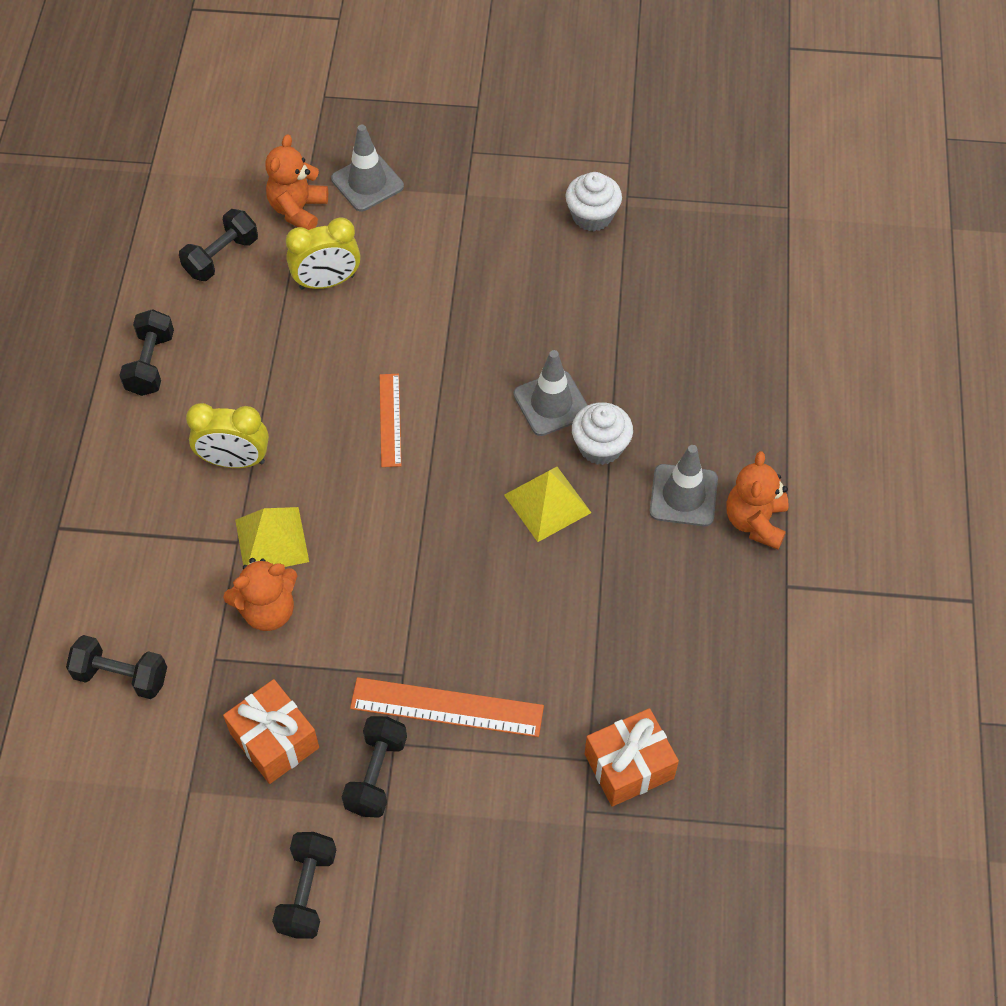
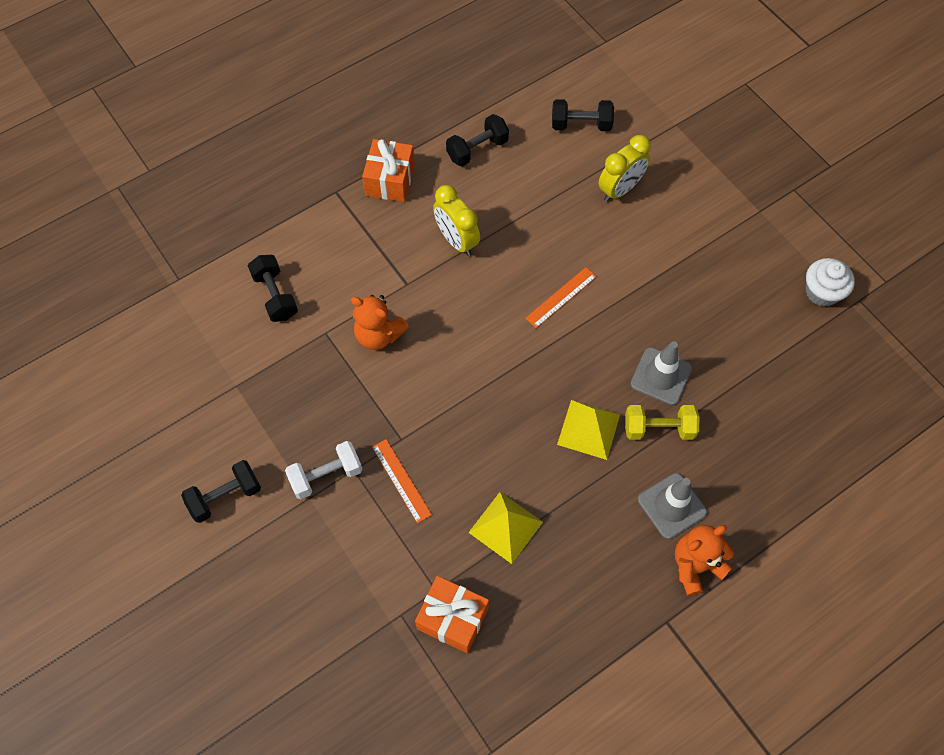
camera: 50 degrees right, 5 degrees up
(272, 540) = (424, 301): yellow pyramid -> yellow pyramid (505, 527)
(274, 740) = (302, 404): orange gift -> orange gift (390, 180)
(298, 210) = (653, 135): orange teddy bear -> none
(327, 282) = (620, 189): yellow clock -> yellow clock turned 75 degrees counterclockwise
(367, 183) = (710, 154): grey traffic cone -> none
(376, 774) = (326, 475): black dumbbell -> white dumbbell
(447, 707) = (401, 480): orange ruler -> orange ruler, size x0.64
(600, 446) = (658, 428): white cupcake -> yellow dumbbell

